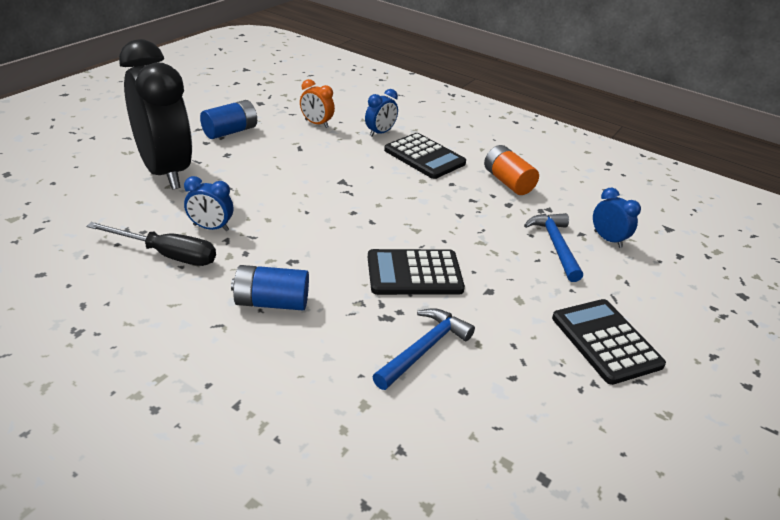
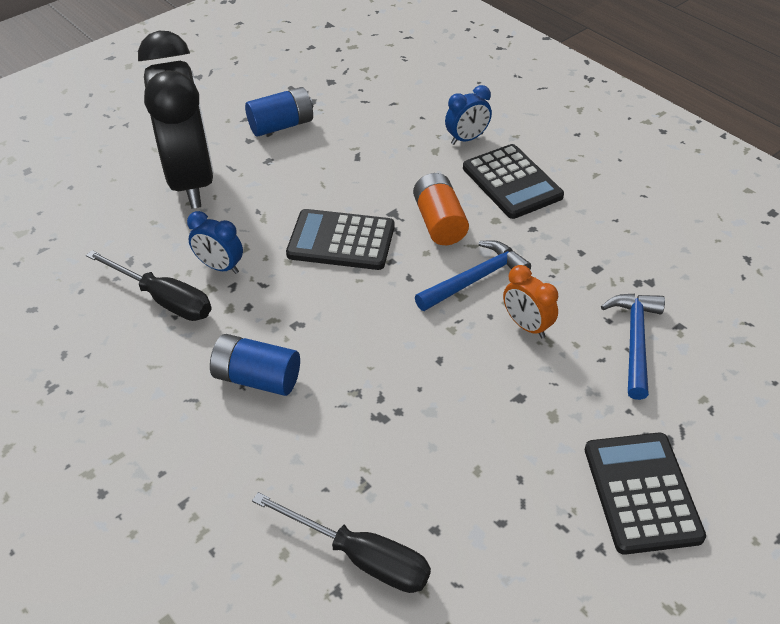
camera: 20 degrees right, 10 degrees up
(316, 124) = (390, 119): orange clock -> orange clock (527, 326)
(411, 420) = (360, 557): none -> black screwdriver
(414, 273) = (435, 360): black calculator -> black calculator (341, 241)
(423, 349) = (408, 467): blue hammer -> blue hammer (475, 279)
(508, 182) = (610, 232): orange battery -> orange battery (439, 222)
(607, 239) = (713, 339): blue clock -> none

